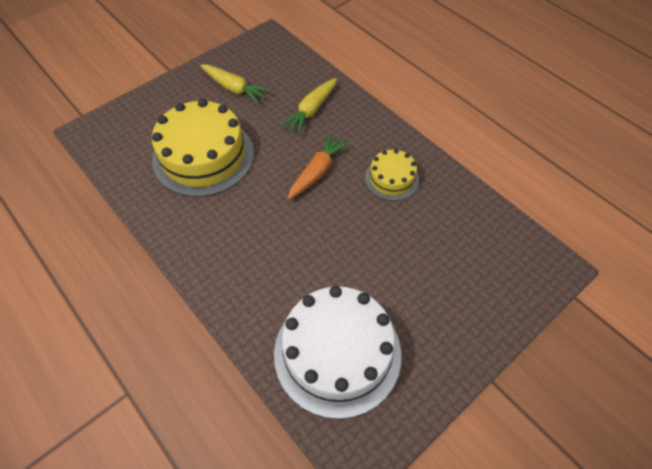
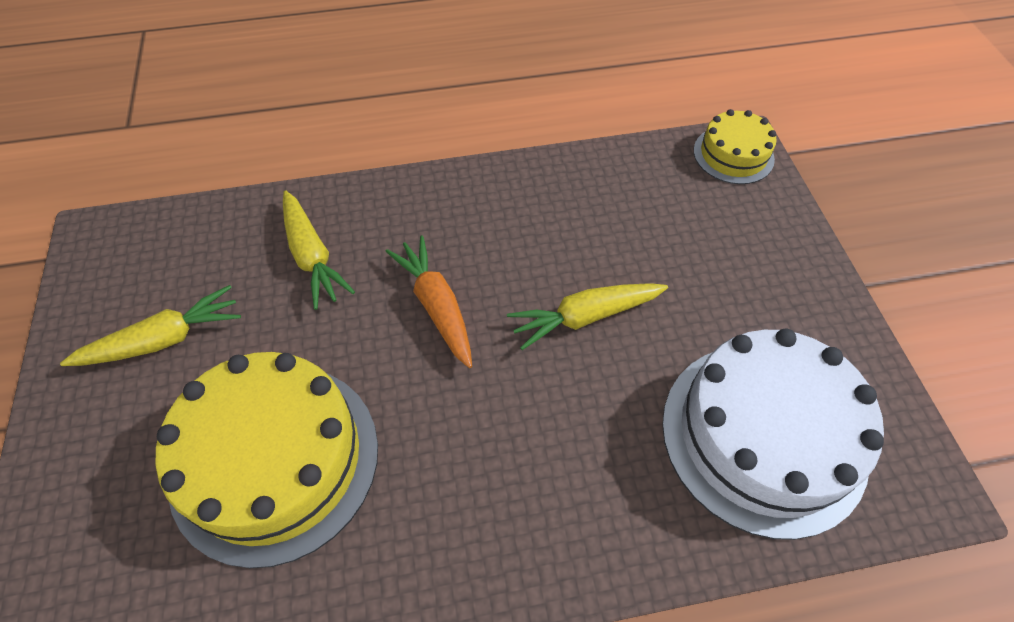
camera: 60 degrees left, 0 degrees up
(356, 237) = (585, 317): none -> yellow carrot
(391, 179) = (514, 226): yellow cake -> yellow cake (733, 154)

